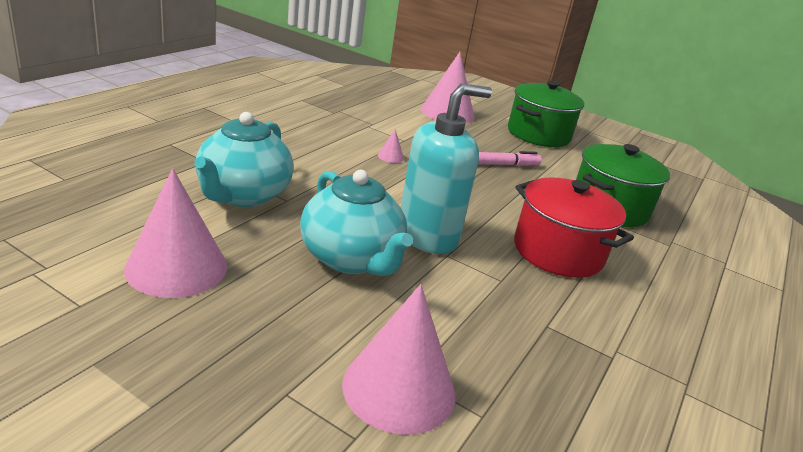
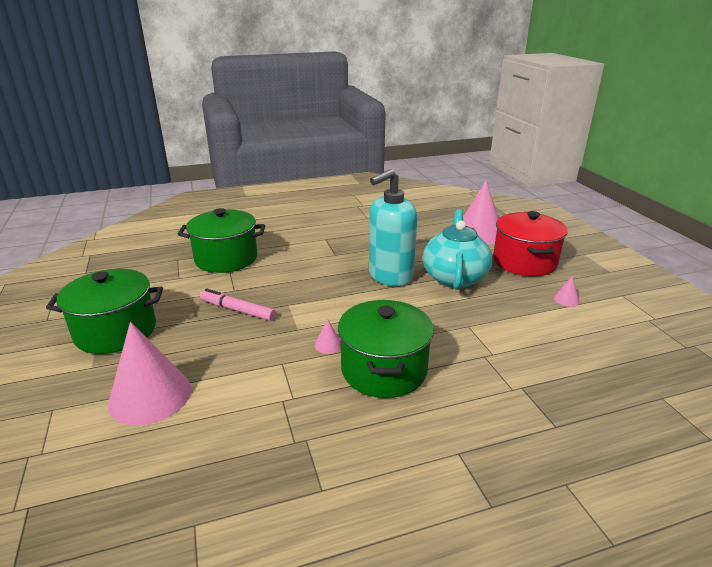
camera: 135 degrees left, 0 degrees up
(176, 267) = (566, 299): pink cone -> pink cone, size x0.40
(243, 195) = (502, 338): turquoise teapot -> none
(328, 150) = (384, 370): none -> green pot
(428, 236) = (390, 276): turquoise soap dispenser -> turquoise soap dispenser turned 45 degrees counterclockwise
(558, 252) = (320, 249): red pot -> red pot (524, 262)

